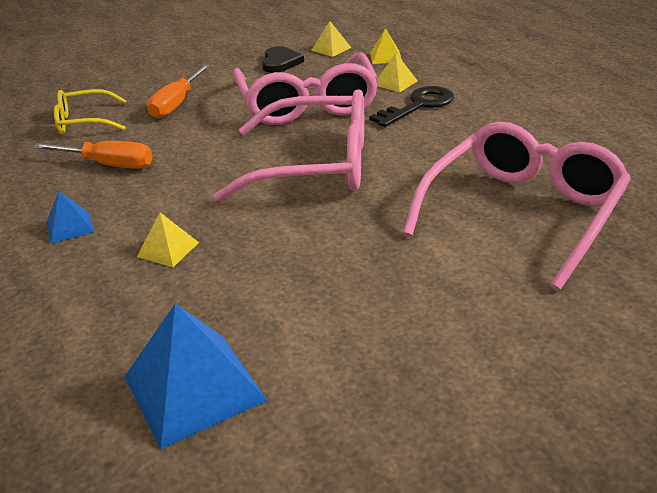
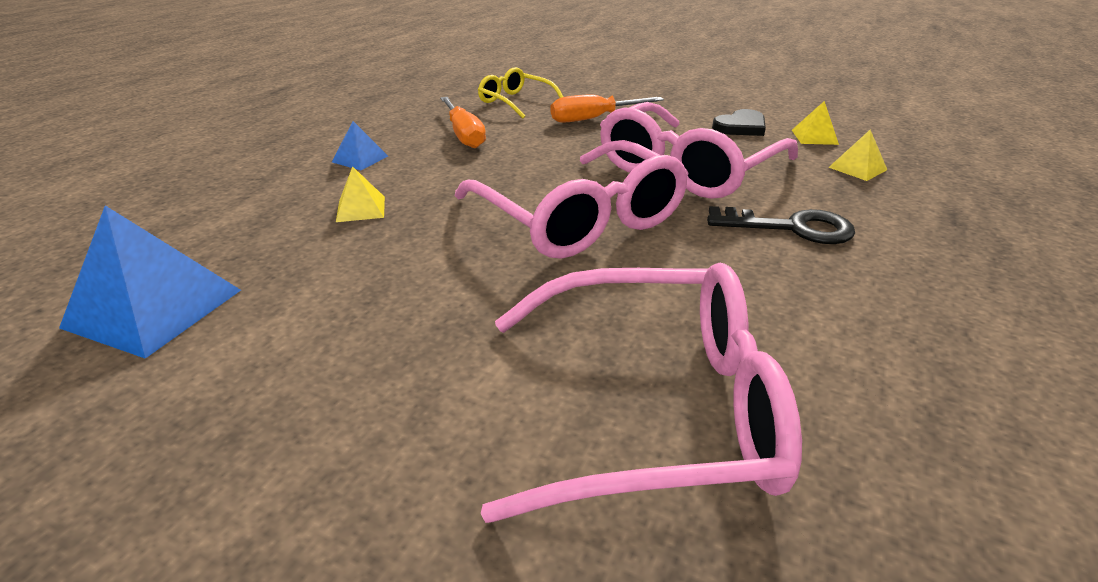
camera: 50 degrees right, 0 degrees up
(395, 83) = (814, 195): yellow pyramid -> none

